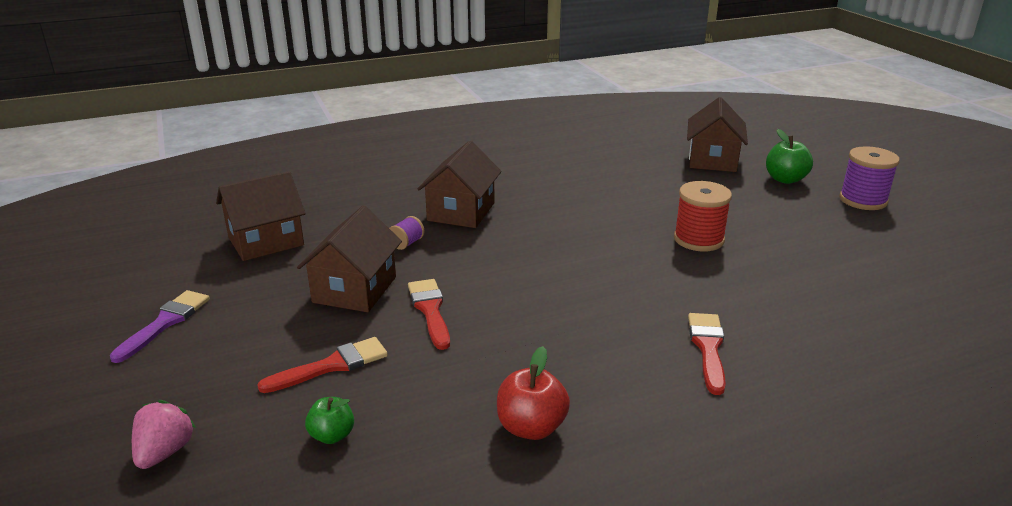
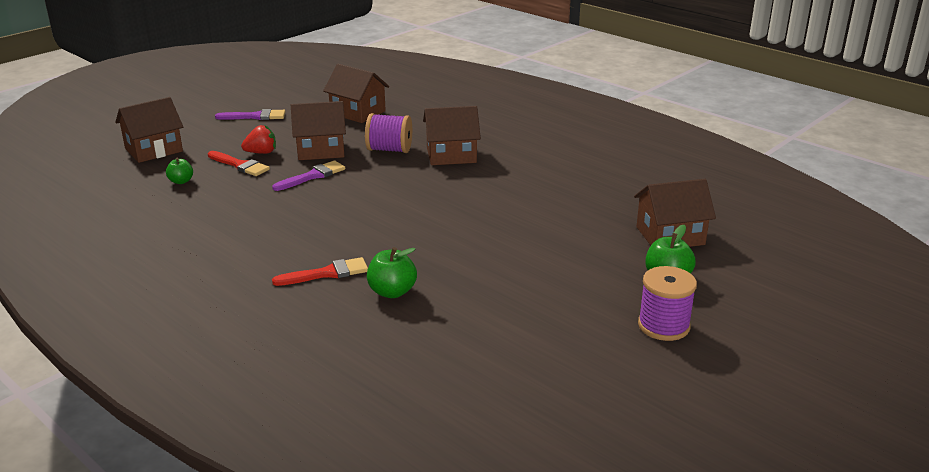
camera: 65 degrees right, 0 degrees up
(165, 452) = (154, 150): pink strawberry -> brown house
(308, 339) = (261, 153): none -> red strawberry
(406, 243) = (389, 150): purple spool -> purple spool, size x1.98
(430, 310) = (312, 176): red brush -> purple brush
(531, 427) = (210, 230): red apple -> none
(698, 239) = (491, 250): red spool -> none
(767, 313) = (392, 292): none -> green apple

